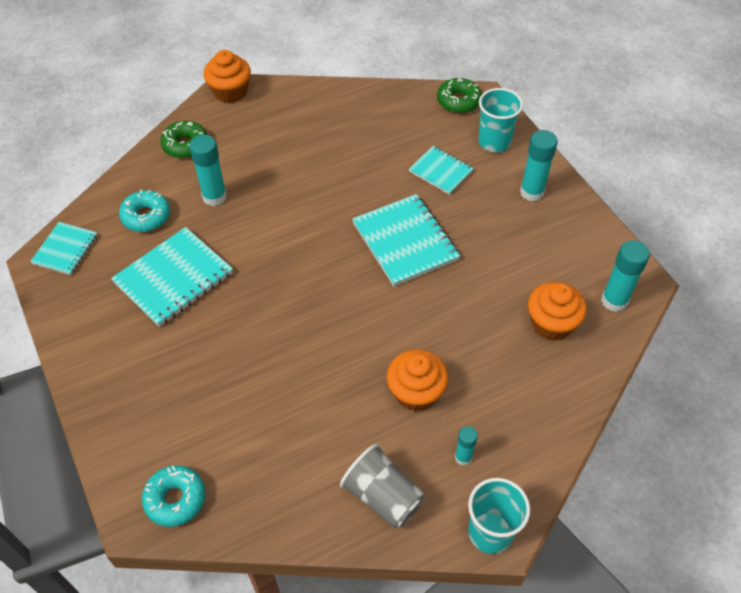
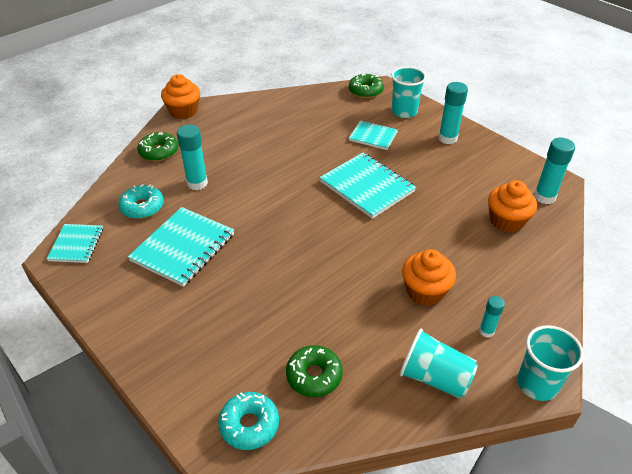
camera: 15 degrees left, 10 degrees down
(258, 462) = (314, 376): none -> green donut
(383, 496) = (435, 377): grey cup -> turquoise cup

